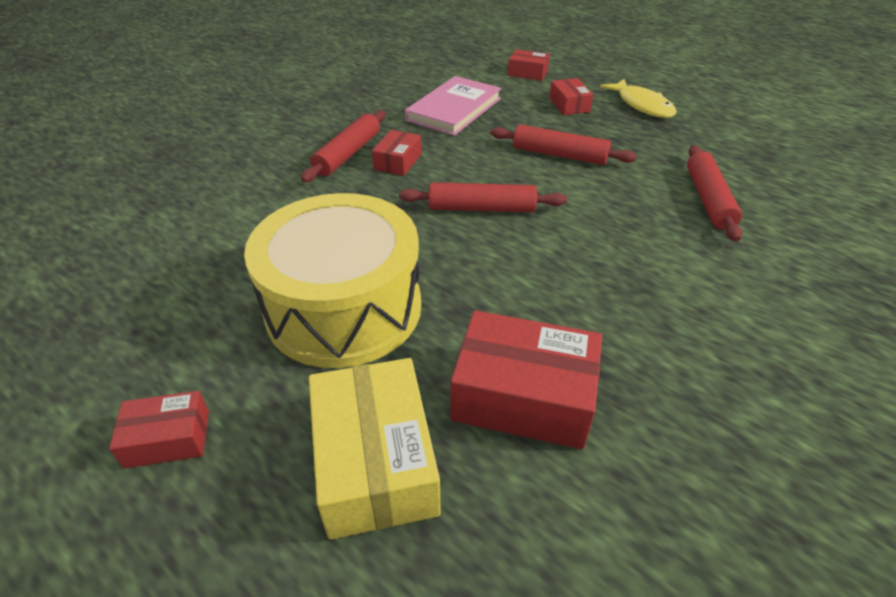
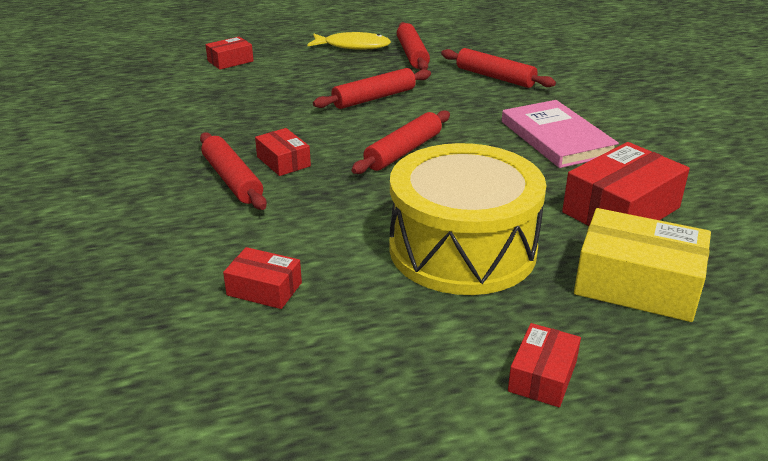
camera: 55 degrees left, 10 degrees down
(454, 109) = (236, 109): pink book -> pink book (556, 138)
(569, 105) = (309, 67): red box -> red box (264, 289)
(677, 137) = (412, 54): none -> red rolling pin

